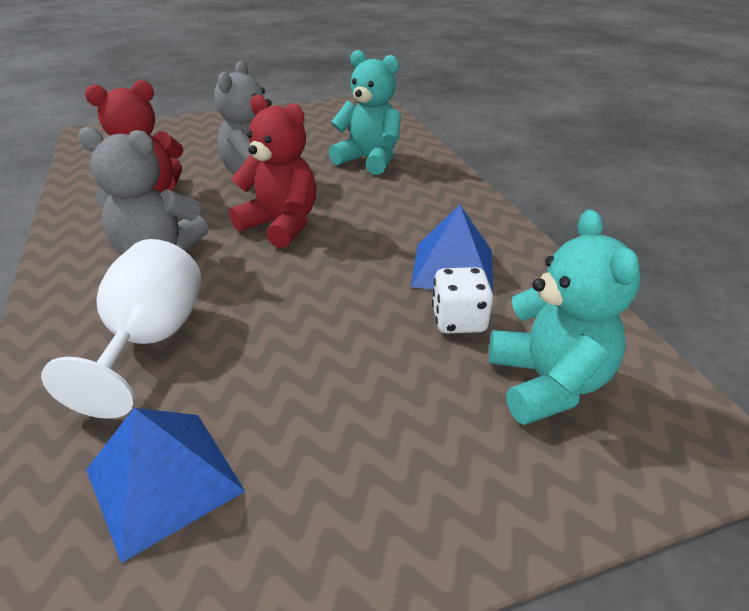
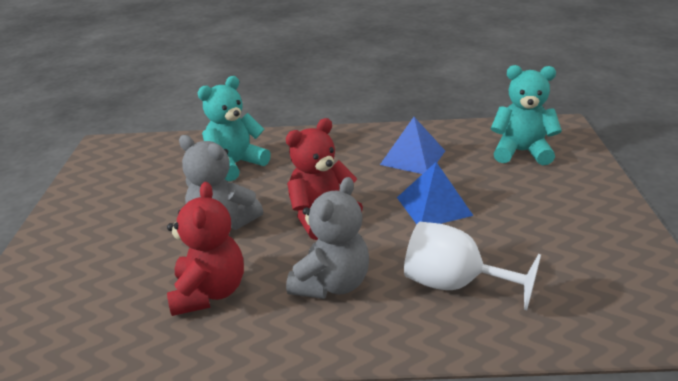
camera: 70 degrees left, 5 degrees down
(163, 480) = (578, 276): blue pyramid -> blue pyramid (434, 206)
(458, 320) = (466, 165): white dice -> none

